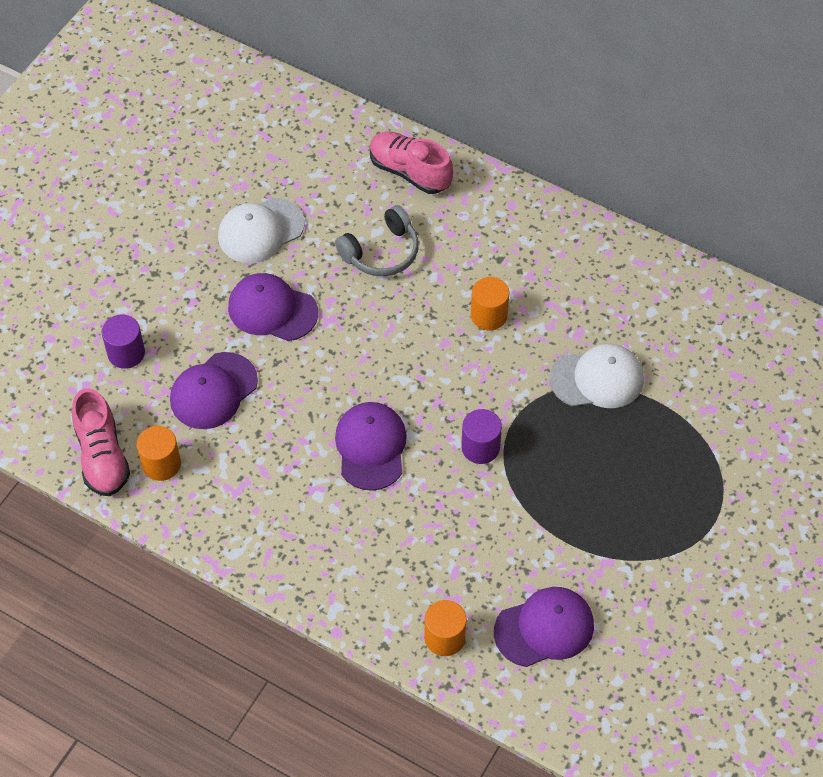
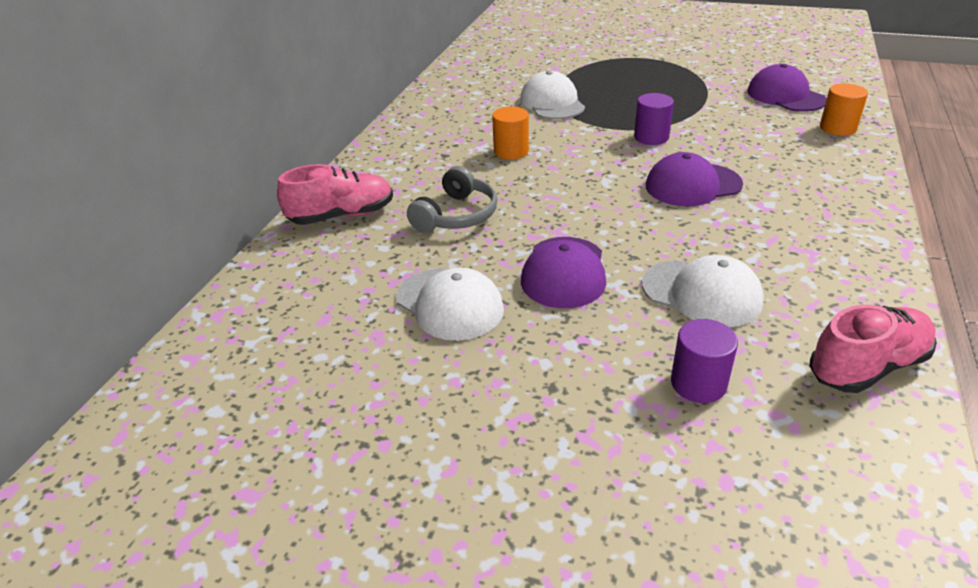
camera: 100 degrees left, 20 degrees down
(161, 464) = (830, 312): orange cylinder -> none
(213, 391) = (701, 293): purple cap -> white cap
(381, 252) = (456, 215): grey headphones -> grey headphones turned 75 degrees clockwise
(409, 172) = (342, 216): pink shoe -> pink shoe turned 135 degrees counterclockwise

